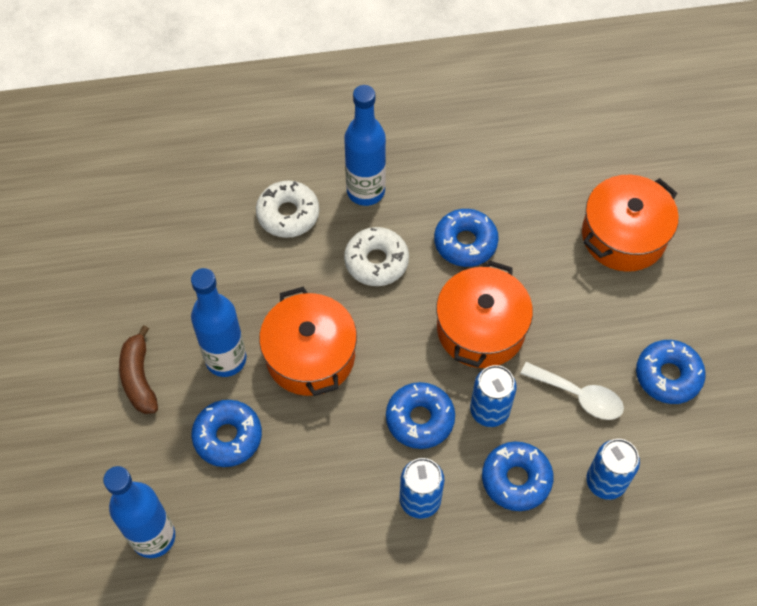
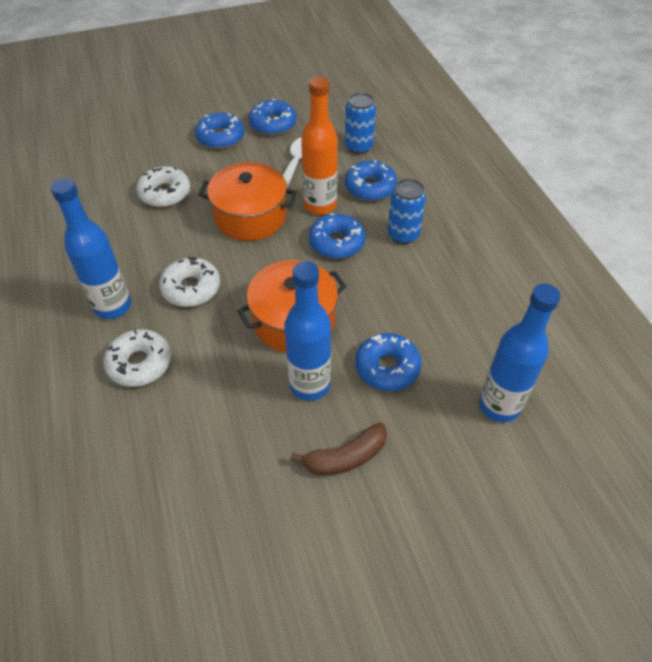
camera: 100 degrees left, 10 degrees down
(465, 243) = (168, 233): blue donut -> blue donut (220, 137)
(489, 410) = (320, 205): blue can -> orange bottle
(535, 240) = (165, 193): none -> white donut
(623, 236) = (159, 149): orange pot -> none

